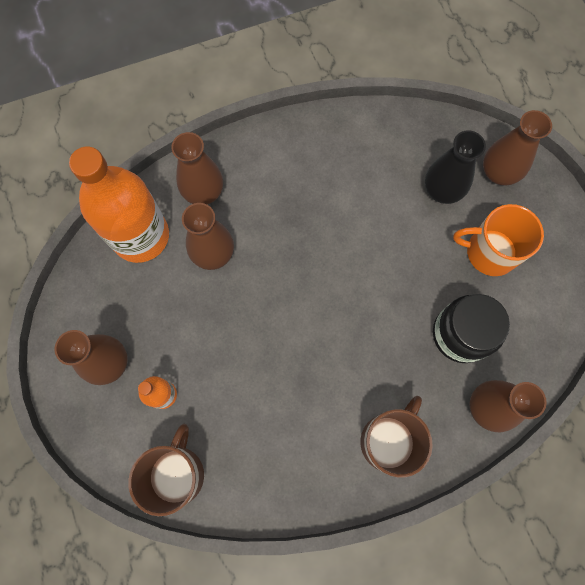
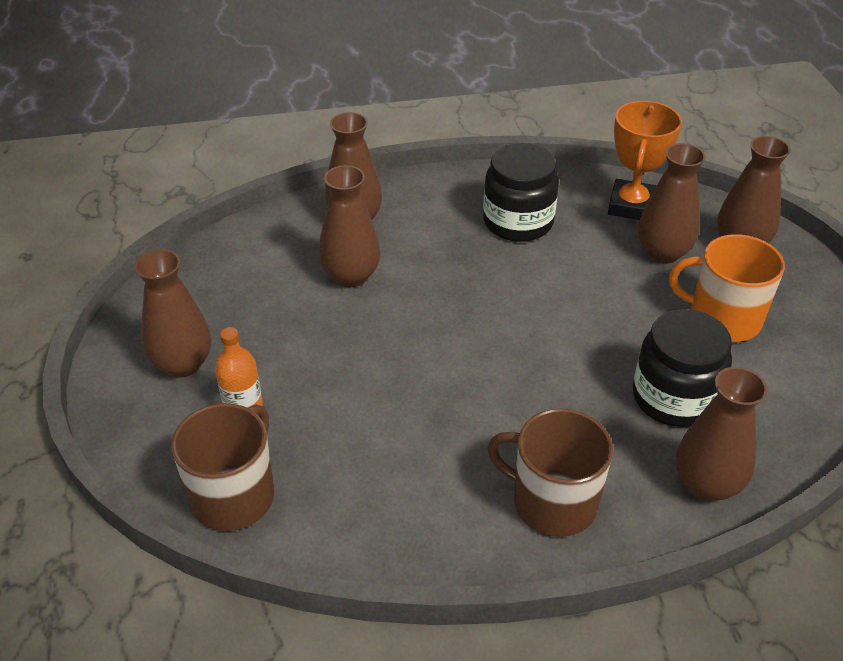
camera: 10 degrees right, 30 degrees down
(141, 236) = (264, 249): orange bottle -> none
(330, 174) = (518, 222): none -> black jar
(388, 440) = (552, 502): brown mug -> brown mug turned 105 degrees counterclockwise
(414, 142) = (631, 206): none -> orange trophy
(442, 190) = (662, 253): black vase -> brown vase

